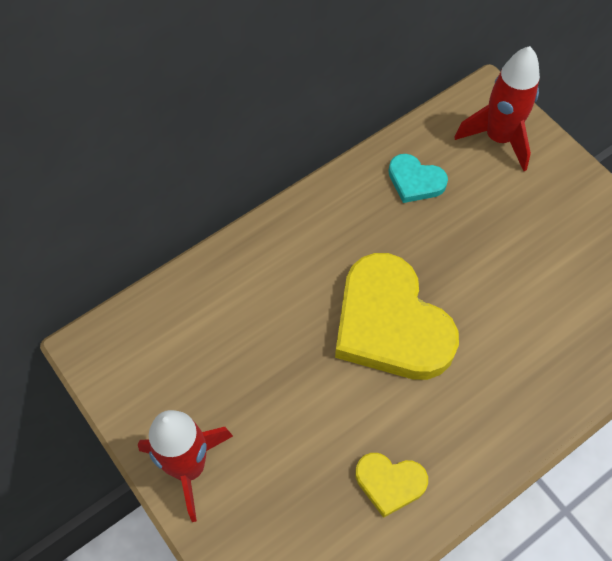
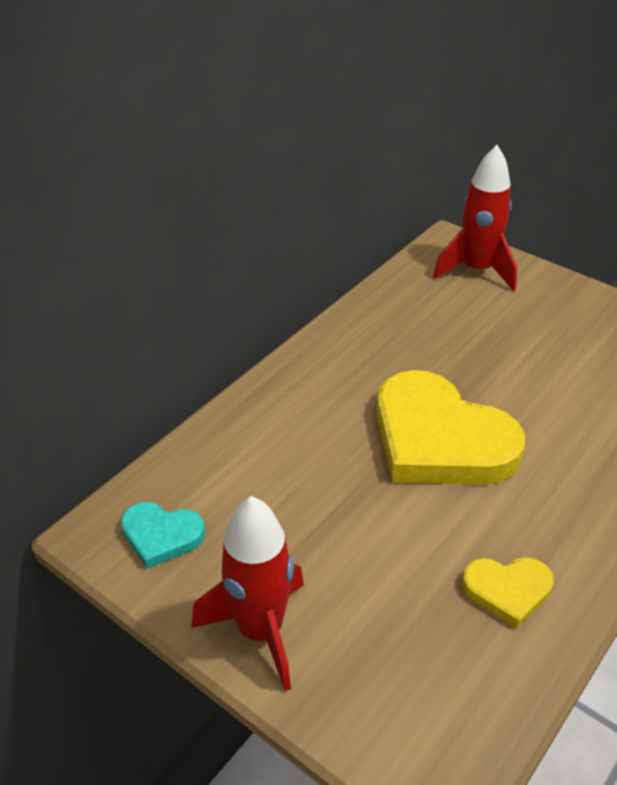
camera: 15 degrees left, 20 degrees down
(415, 181) = (410, 316): turquoise heart -> turquoise heart (161, 536)

